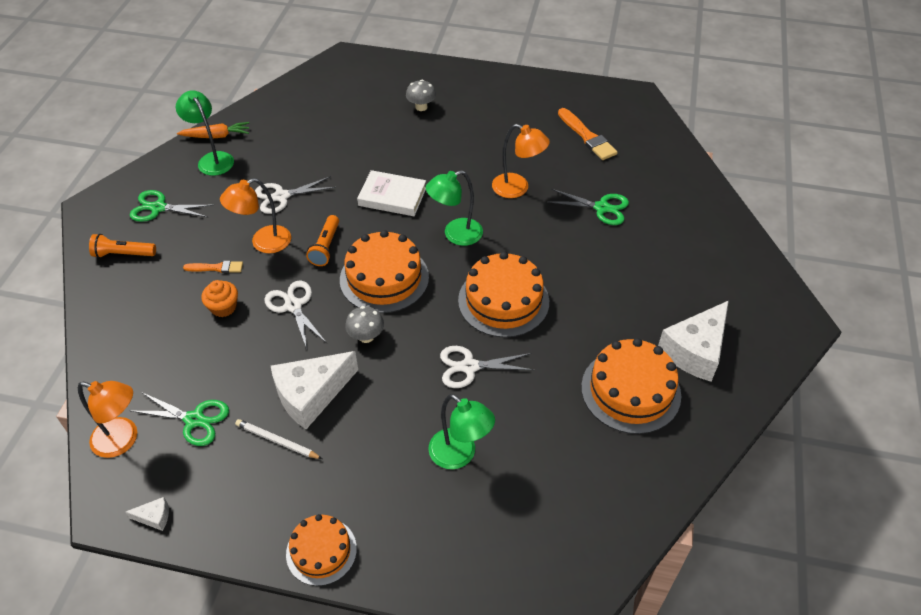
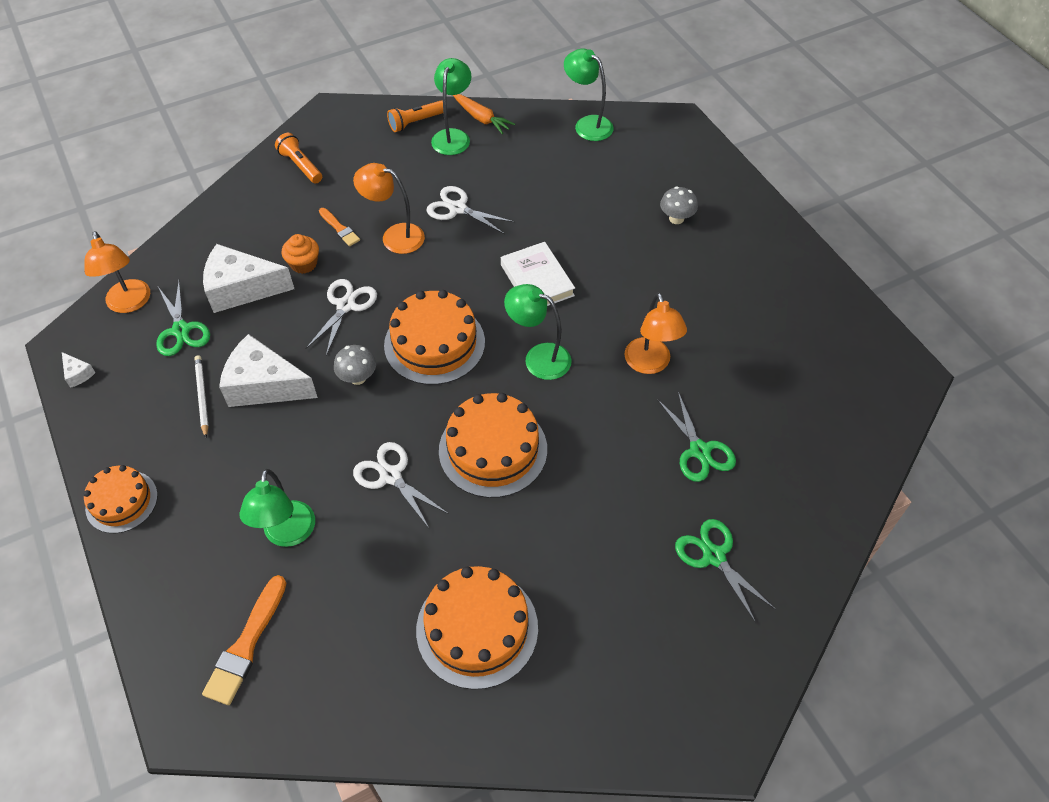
camera: 50 degrees right, 5 degrees up
(158, 208) = (367, 147): green scissors -> green scissors (714, 556)
(293, 94) = (587, 124): none -> green lamp
(326, 247) = (430, 279): orange flashlight -> orange flashlight (416, 122)
(587, 137) = (791, 372): orange brush -> orange brush (246, 645)
(695, 351) = (582, 658): white cheese -> white cheese (241, 288)

